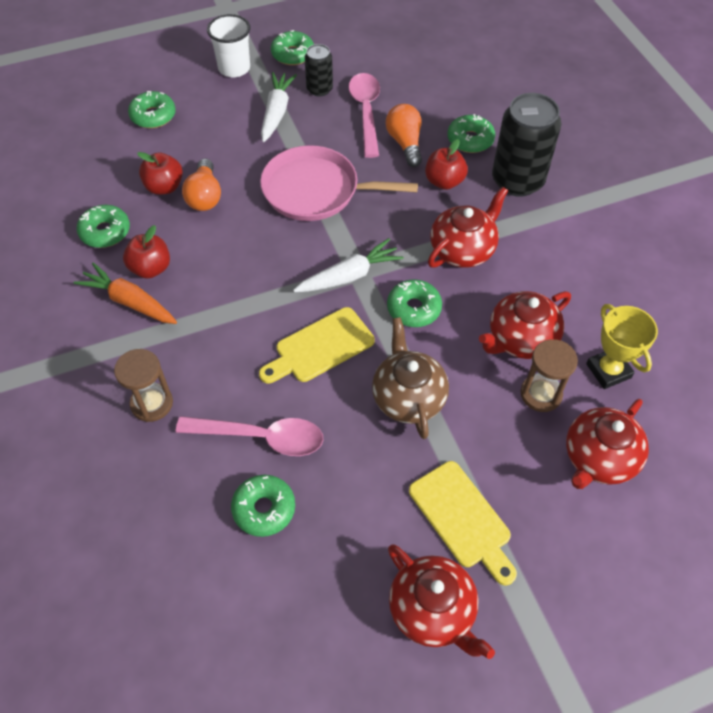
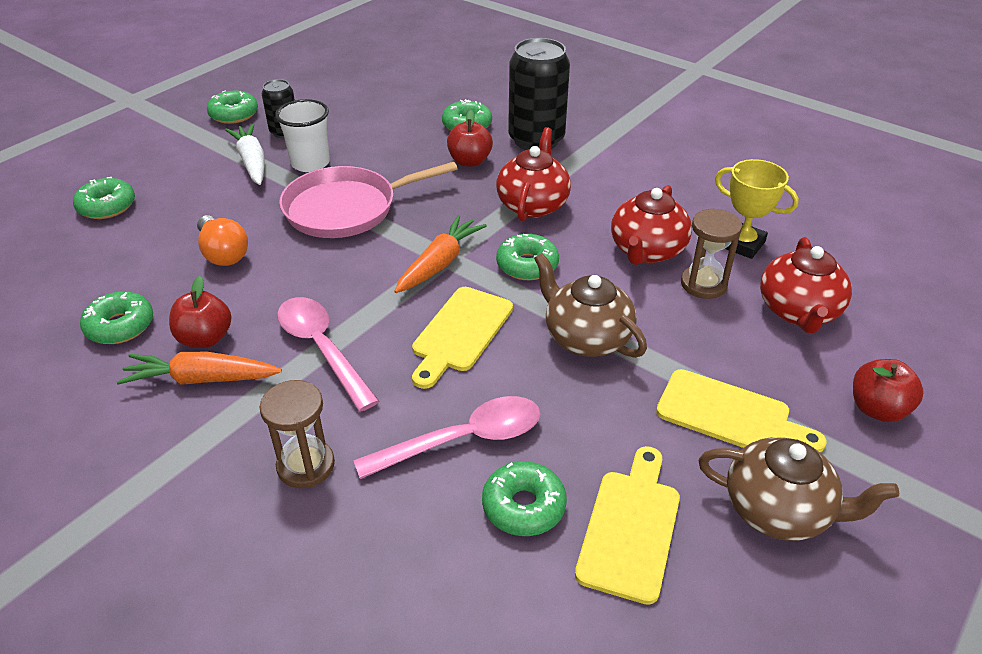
camera: 30 degrees left, 15 degrees down
(164, 187) = (167, 261): red apple -> red apple (877, 409)
(234, 68) = (176, 142): white cup -> white cup (310, 163)
(321, 564) = (630, 528): none -> yellow cutting board
(349, 276) = (439, 263): white carrot -> orange carrot
(366, 112) = (348, 135): pink spoon -> pink spoon (322, 349)
(405, 143) = (407, 146): orange light bulb -> none
(433, 611) = (779, 510): red teapot -> brown teapot

